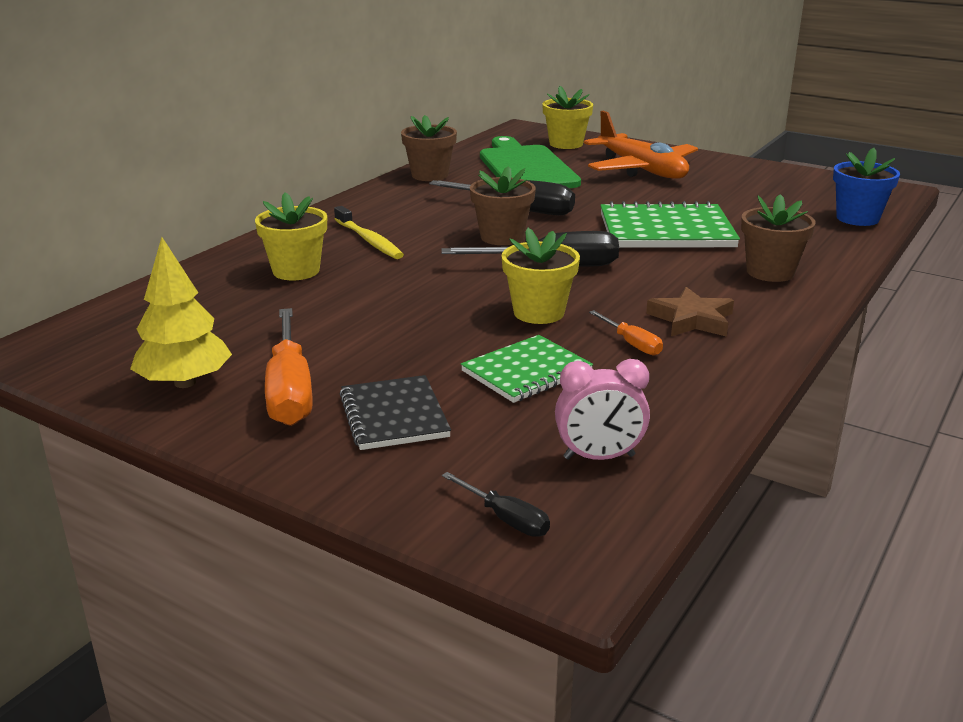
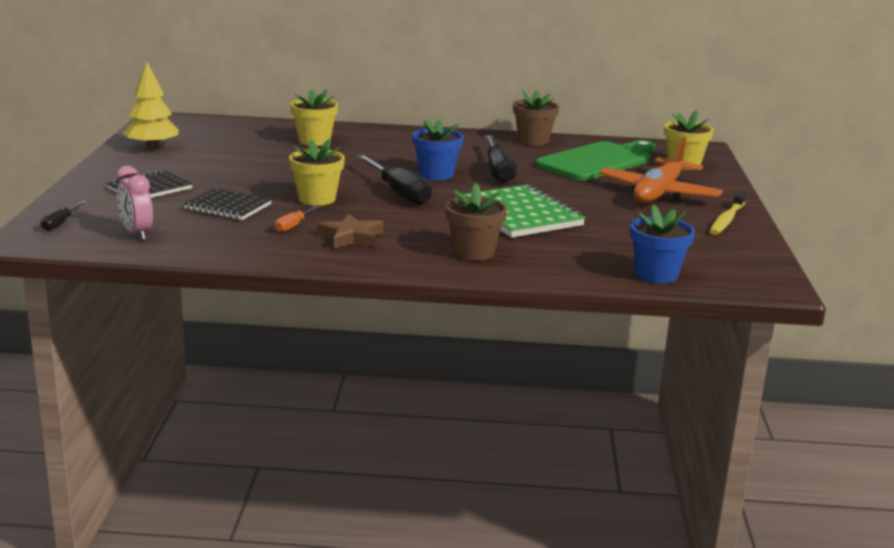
camera: 60 degrees right, 5 degrees down
(290, 390) = (160, 166): orange screwdriver -> none
(369, 240) = (384, 147): yellow toothbrush -> yellow toothbrush (727, 220)
(502, 237) = (436, 174): brown flower pot -> blue flower pot
(526, 372) = (228, 207): green notebook -> black notebook

